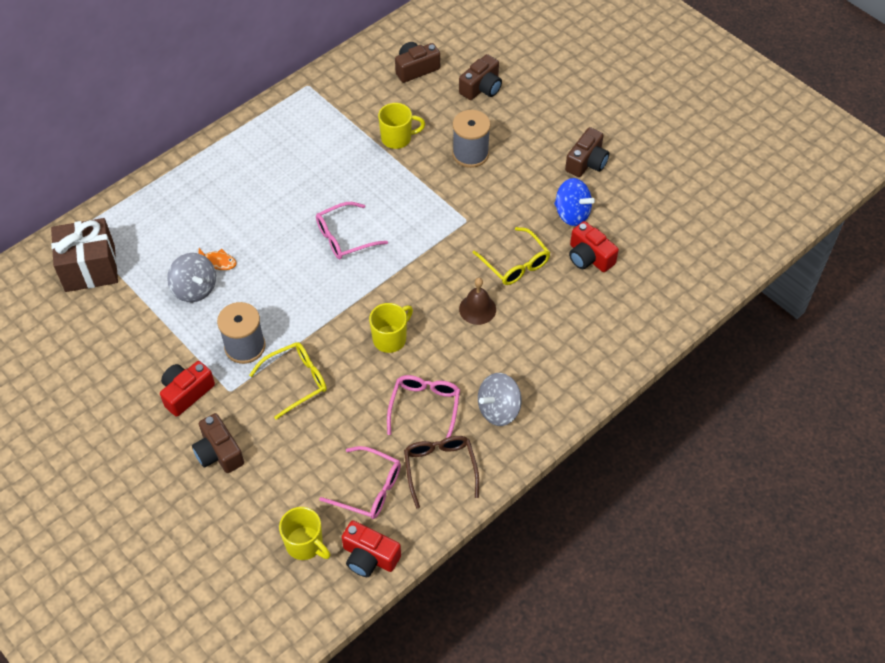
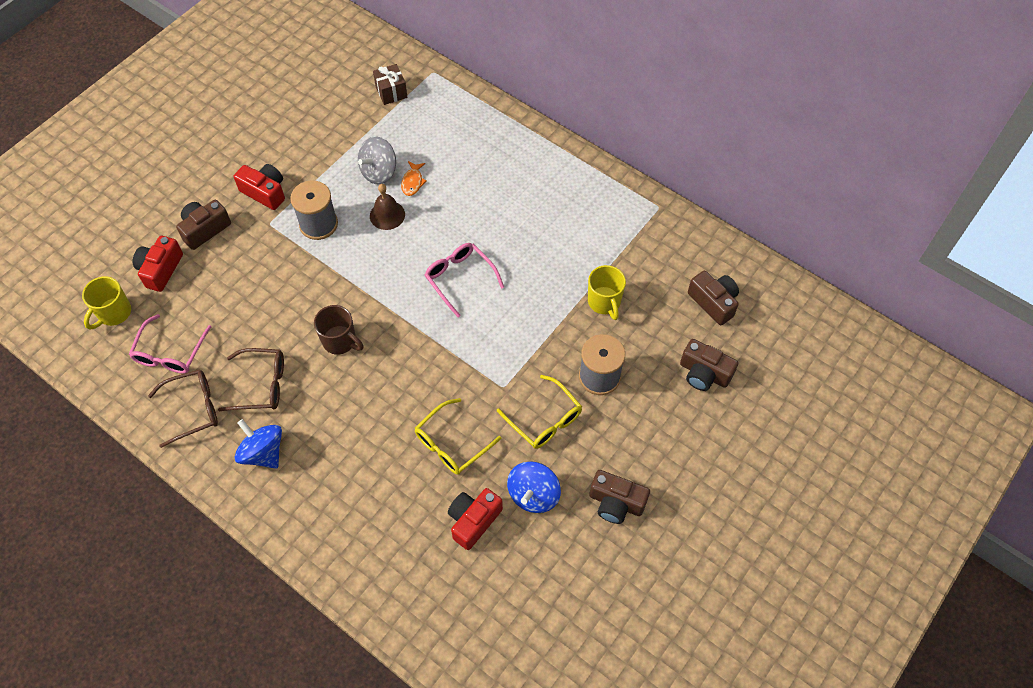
camera: 80 degrees right, 5 degrees up
(90, 268) = (391, 92): brown gift -> brown gift, size x0.56
(295, 381) = (283, 271): yellow glasses -> yellow glasses (544, 419)
(369, 557) = (100, 365): red camera -> red camera (160, 269)
(390, 338) = (340, 341): yellow mug -> brown mug
(424, 408) = (261, 385): pink glasses -> brown glasses
(477, 309) = (386, 415): brown bell -> brown bell (387, 215)
(498, 409) = (263, 452): grey spinning top -> blue spinning top

